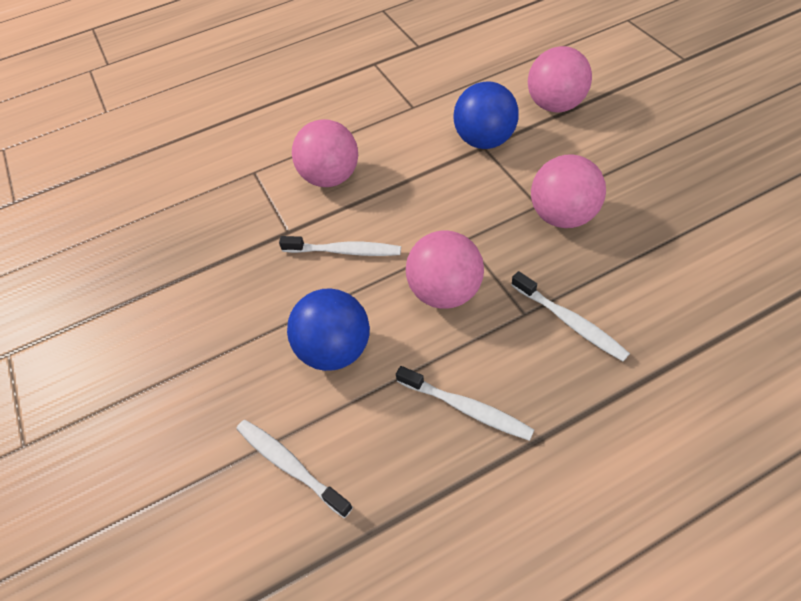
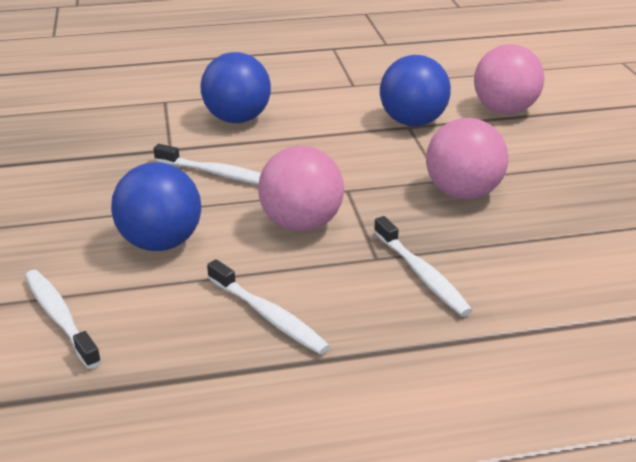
camera: 10 degrees right, 20 degrees down
(330, 177) = (237, 119): pink ball -> blue ball

